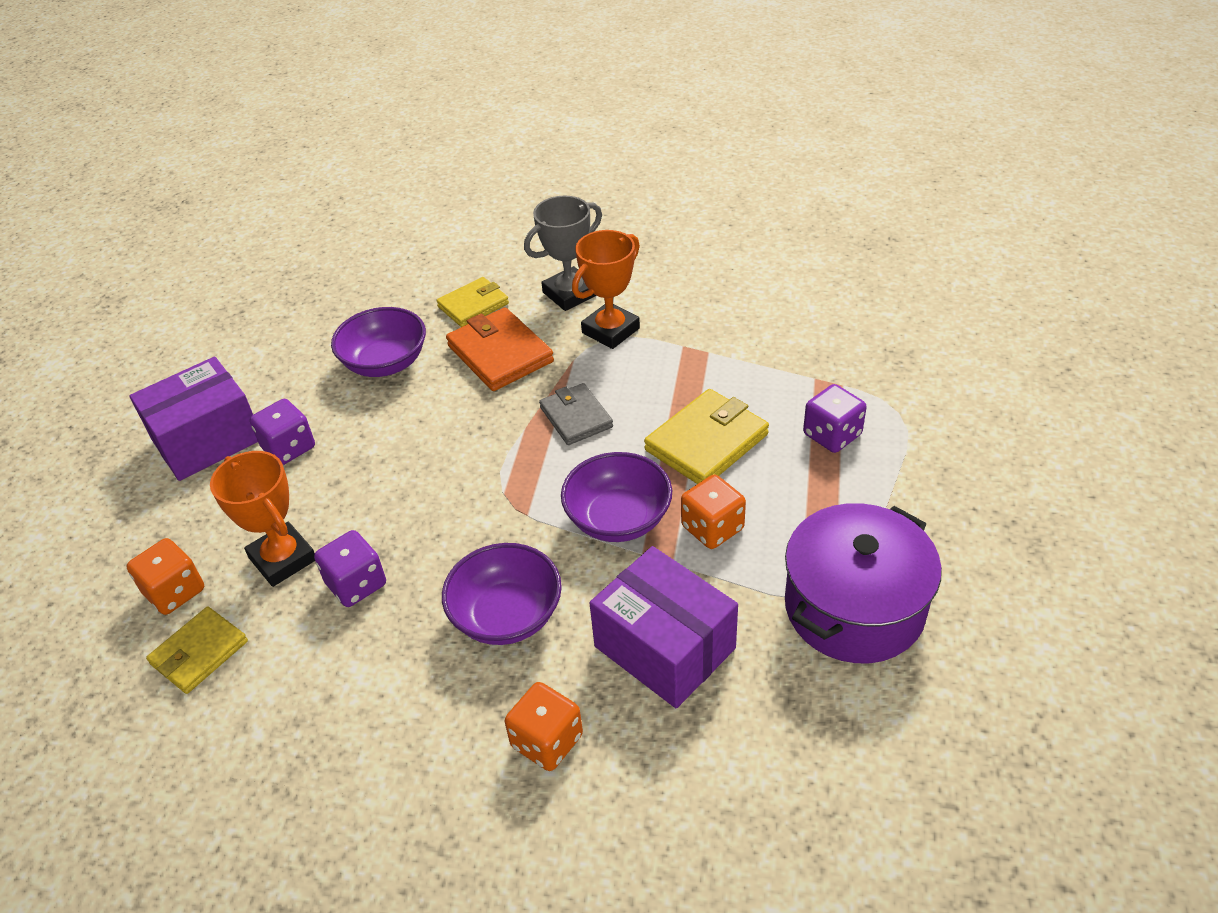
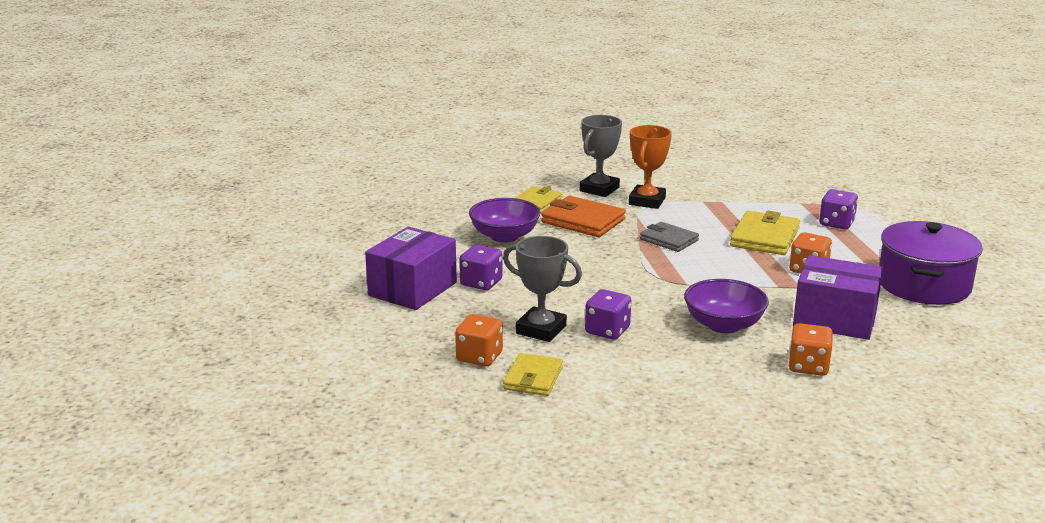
camera: 25 degrees left, 20 degrees down
(283, 559) = (541, 329): orange trophy -> grey trophy
(618, 519) = (747, 276): purple bowl -> none

